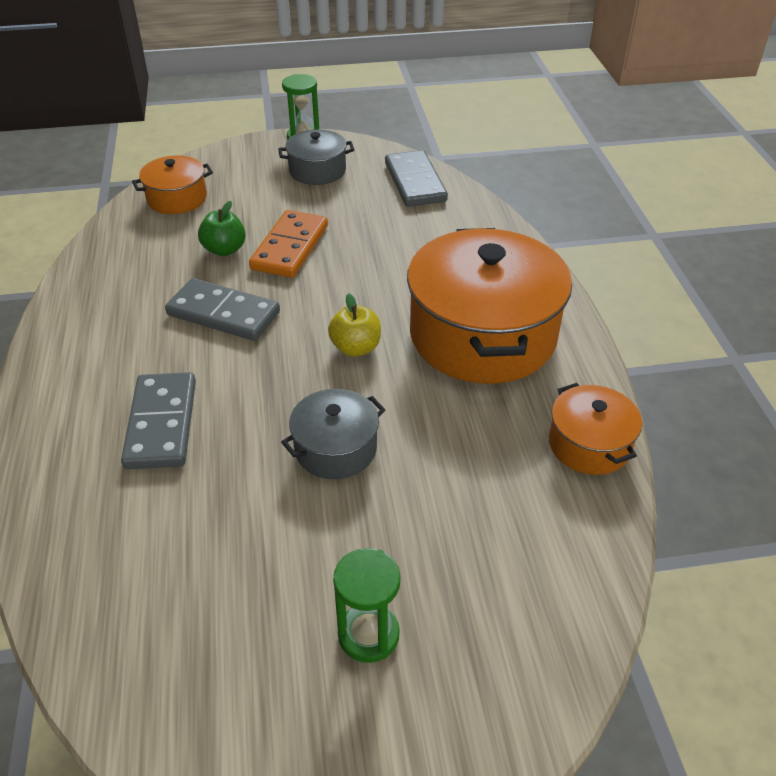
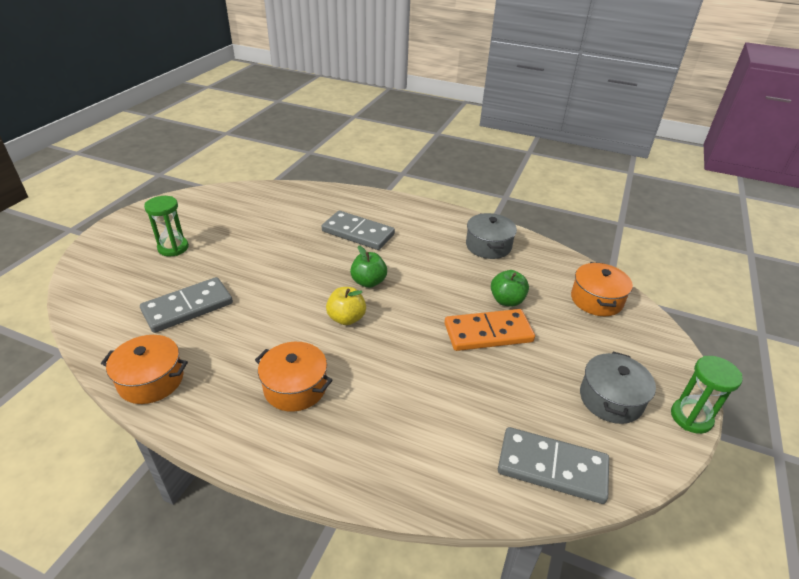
camera: 120 degrees right, 5 degrees down
(223, 314) = (431, 278): grey domino -> grey domino (188, 307)
(274, 360) = (368, 282): none -> green apple
(290, 247) = (488, 333): orange domino -> orange domino turned 60 degrees counterclockwise
(335, 448) = (277, 278): grey pot -> grey pot (488, 246)
(482, 335) = (295, 387): orange pot -> orange pot, size x0.49

